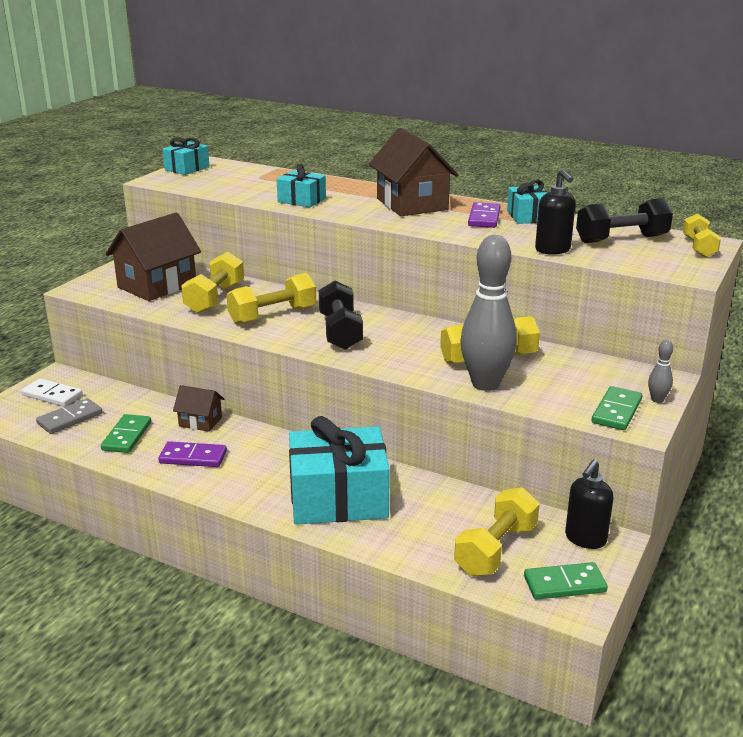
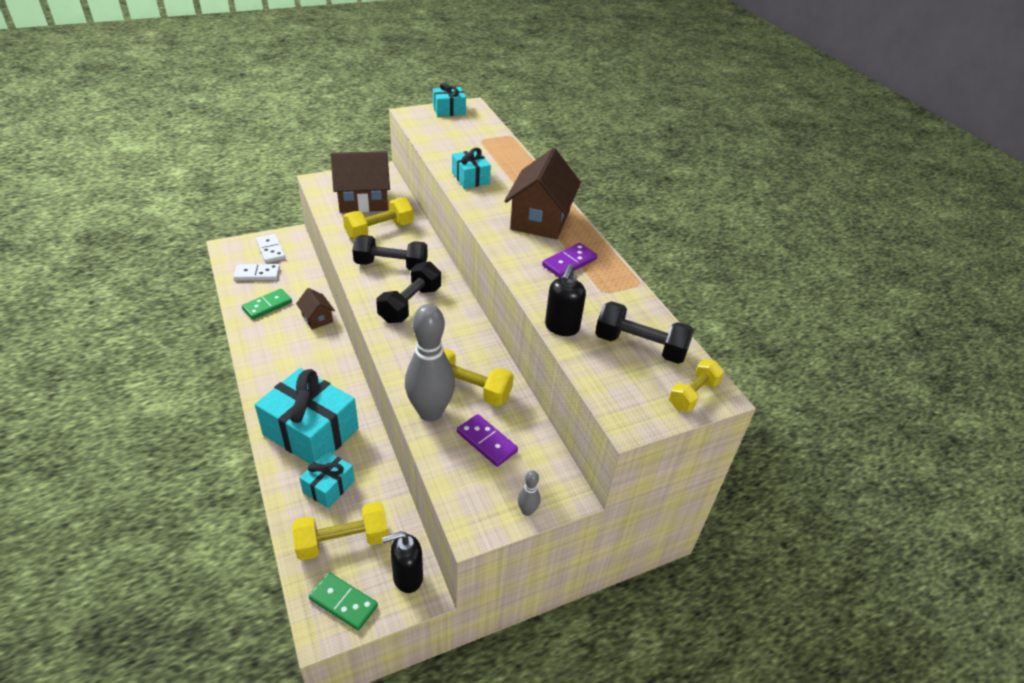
camera: 35 degrees right, 15 degrees up
(70, 418) = (257, 274): grey domino -> white domino
(193, 457) = (278, 344): purple domino -> purple domino (486, 442)
(272, 315) = (391, 265): yellow dumbbell -> black dumbbell
(528, 216) = (607, 278): turquoise gift -> turquoise gift (329, 486)
(617, 411) = (480, 500): green domino -> none

